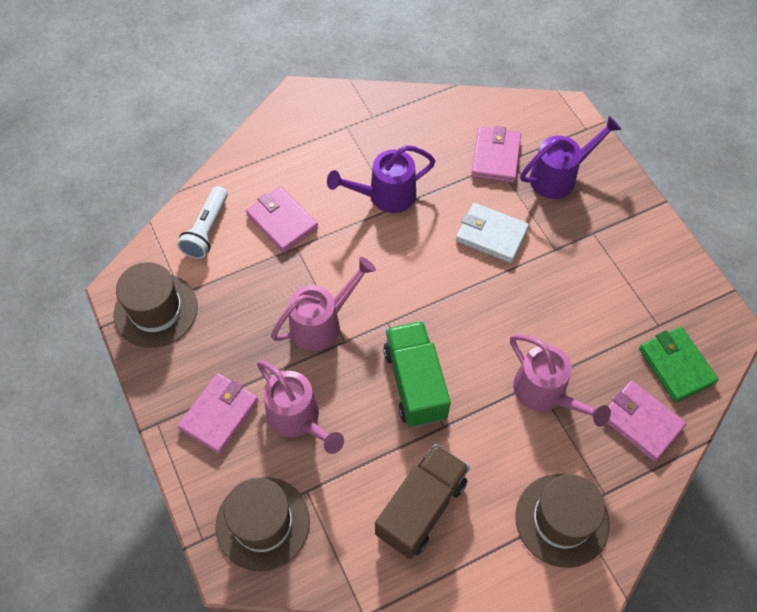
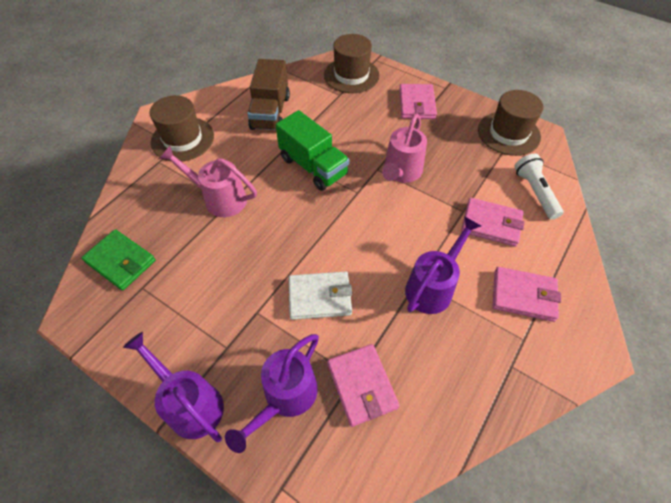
camera: 150 degrees right, 5 degrees down
(298, 419) = (371, 120): pink watering can -> none
(636, 206) = (190, 403): none -> purple watering can
(641, 422) = (142, 210): pink wallet -> pink wallet (523, 295)

